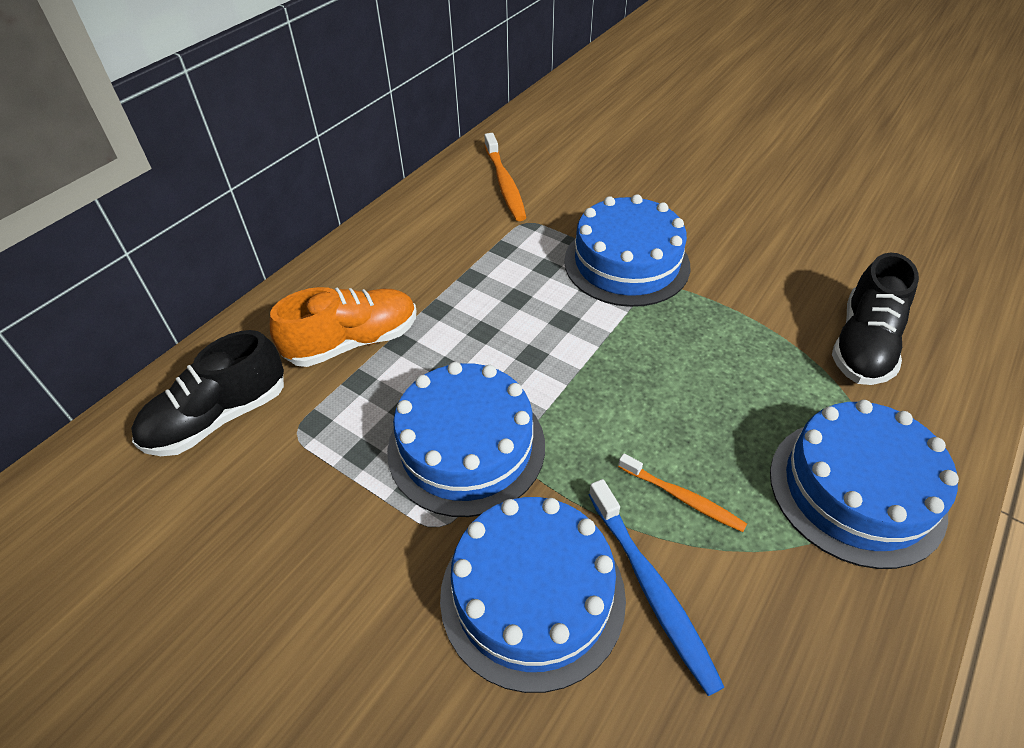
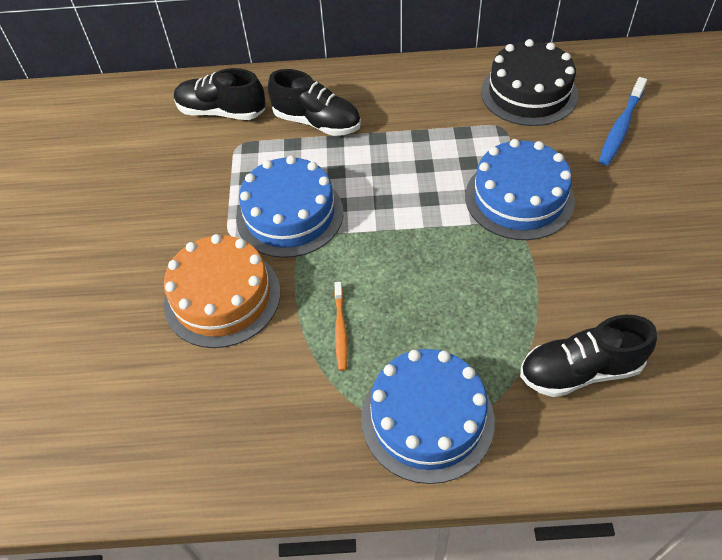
camera: 55 degrees right, 5 degrees up
(353, 342) = (317, 122): orange shoe -> black shoe
(504, 184) = (528, 93): orange toothbrush -> black cake
(532, 595) = (222, 297): blue cake -> orange cake
(651, 589) = (266, 346): blue toothbrush -> blue toothbrush (621, 127)

